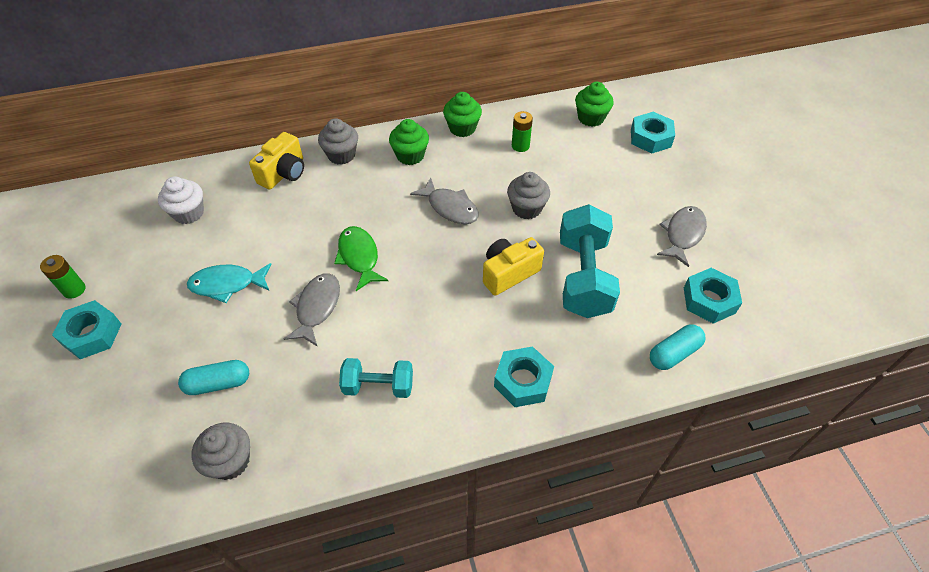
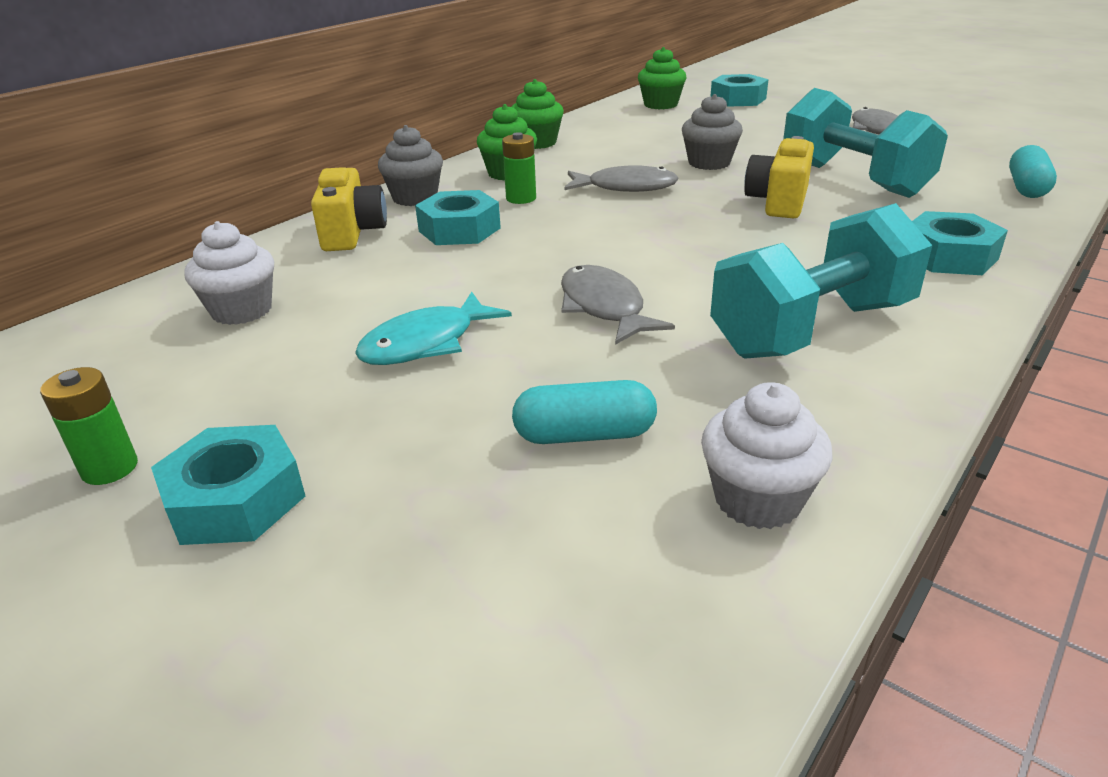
camera: 35 degrees left, 20 degrees down
(218, 383) = (584, 435): turquoise capsule -> turquoise capsule turned 45 degrees clockwise
(230, 461) = (757, 499): grey cupcake -> white cupcake
(359, 257) = (584, 252): green fish -> none
(378, 386) = (812, 329): turquoise dumbbell -> turquoise dumbbell, size x1.73
(520, 146) = (623, 135): green battery -> green battery (521, 198)
(709, 300) = (981, 153): turquoise nut -> turquoise nut (459, 229)

